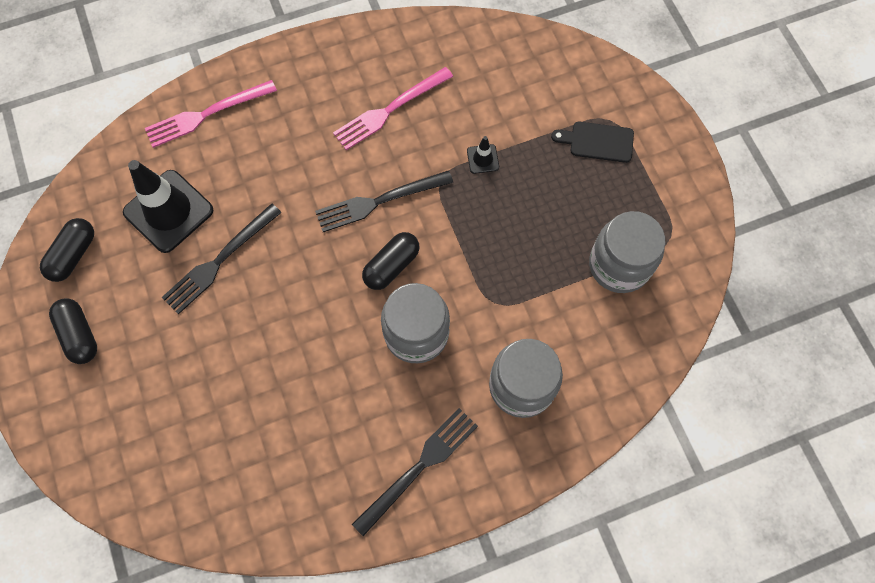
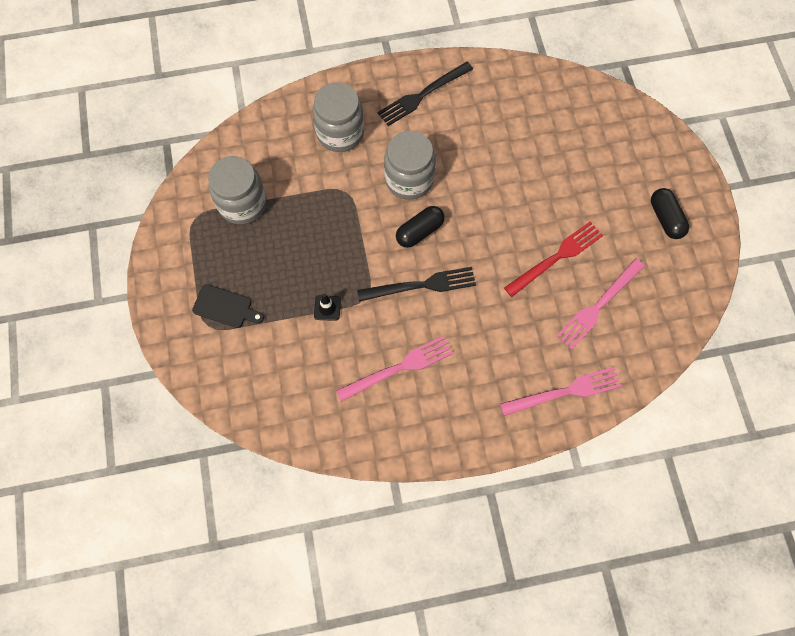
camera: 170 degrees left, 0 degrees up
(73, 255) = (676, 281): black capsule -> none
(168, 211) = (598, 305): black traffic cone -> pink fork
(219, 261) = (556, 257): black fork -> red fork

